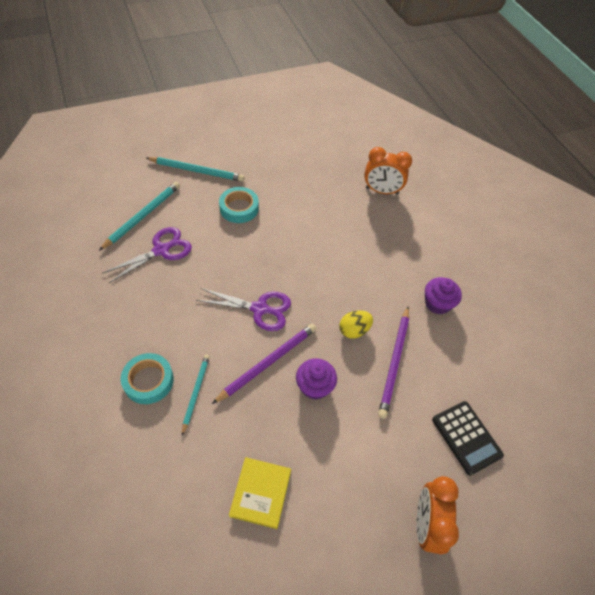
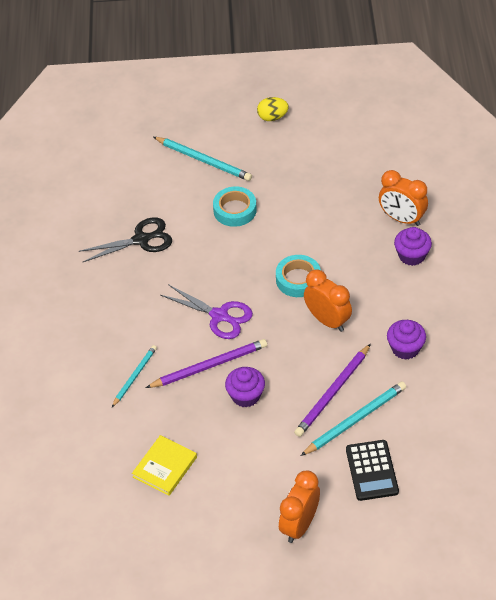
camera: 25 degrees right, 5 degrees down
(142, 216) = (132, 201): turquoise pencil -> turquoise pencil (355, 420)
(148, 381) = (95, 357): turquoise tape -> turquoise tape (298, 279)
(161, 250) = (141, 240): purple scissors -> black scissors
(354, 330) = (305, 355): yellow egg -> yellow egg (272, 117)
(359, 292) = (327, 320): none -> orange clock
(404, 220) = (412, 255): none -> purple cupcake

